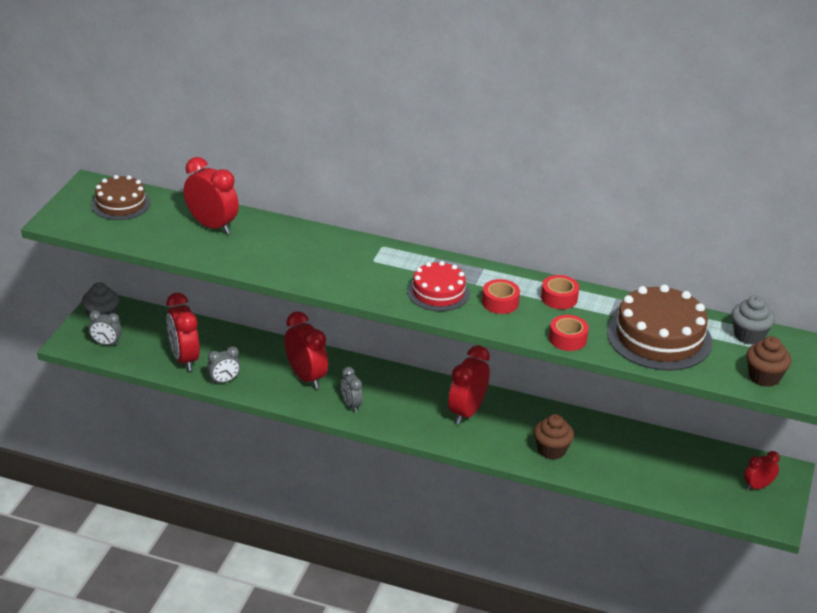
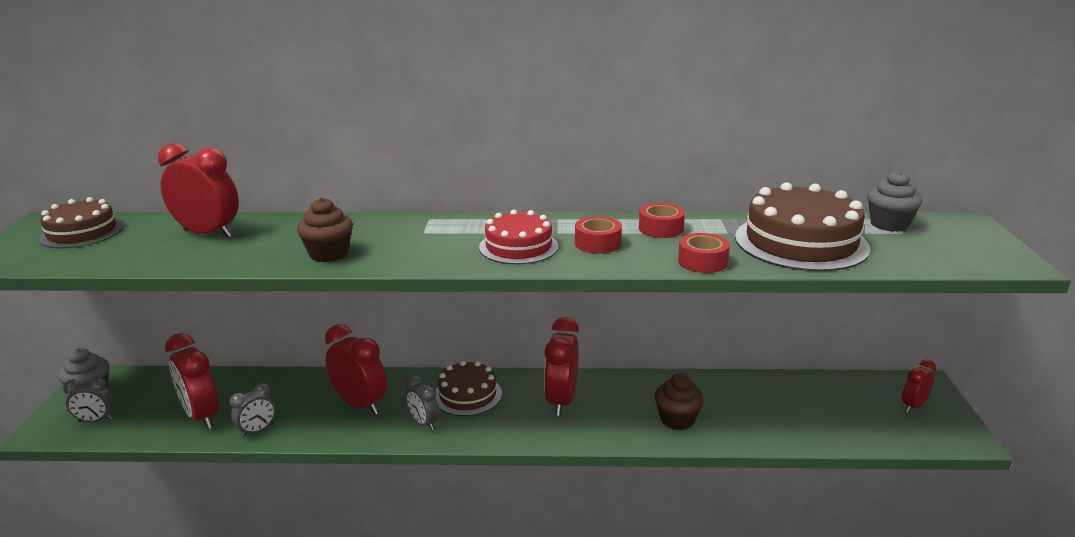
camera: 15 degrees left, 10 degrees down
(393, 389) = (467, 395): none -> brown cake
(764, 377) = (950, 256): brown cupcake -> brown cupcake (329, 254)

